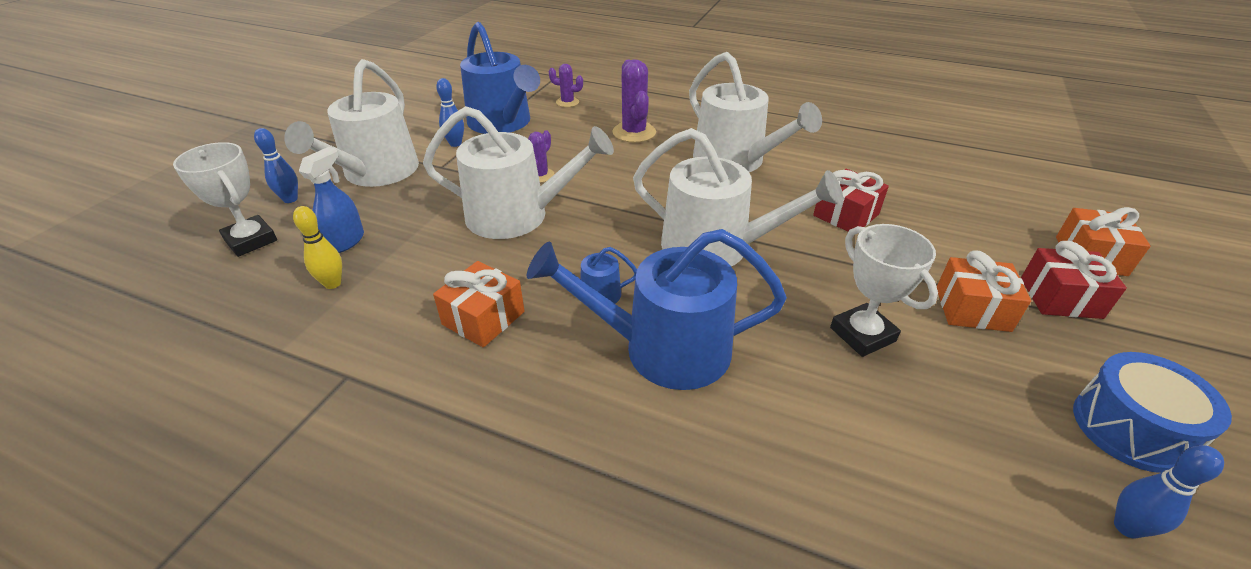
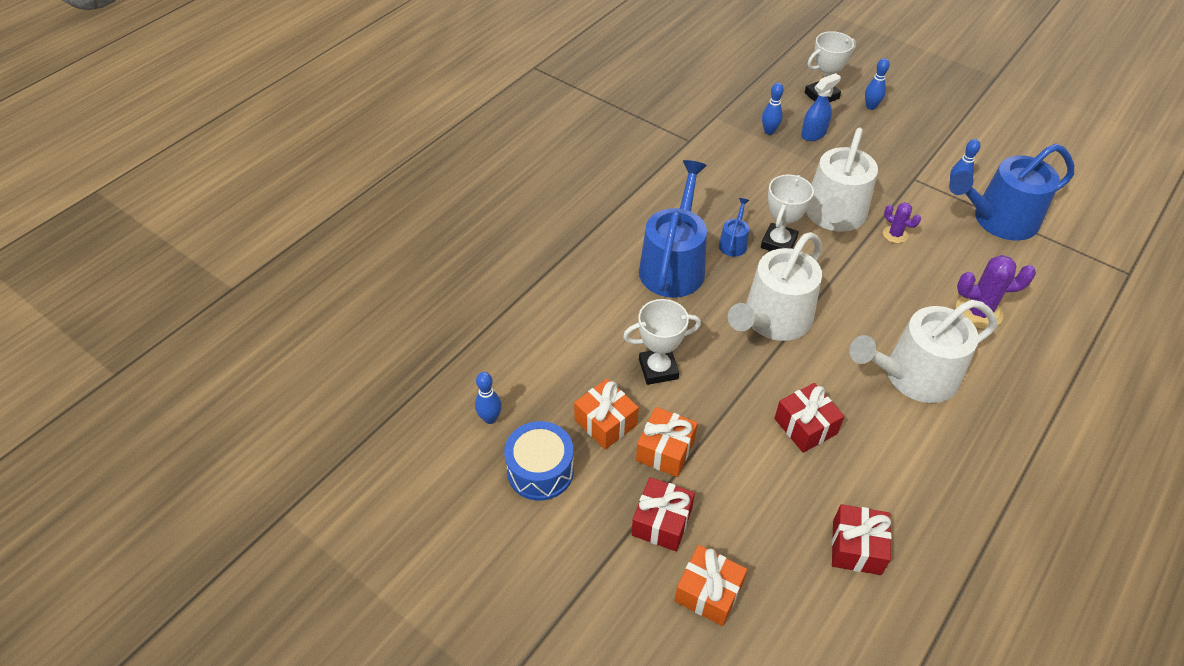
camera: 105 degrees right, 10 degrees up
(332, 283) = (769, 131): yellow bowling pin -> blue bowling pin
(345, 241) = (813, 134): blue spray bottle -> blue spray bottle turned 75 degrees counterclockwise
(376, 173) = (906, 144): white watering can -> none
(483, 318) = (722, 191): orange gift -> orange gift (606, 422)
(567, 102) = (1052, 272): purple cactus -> none
(580, 254) = (778, 243): none -> white trophy
(945, 182) = (856, 547): none -> red gift

